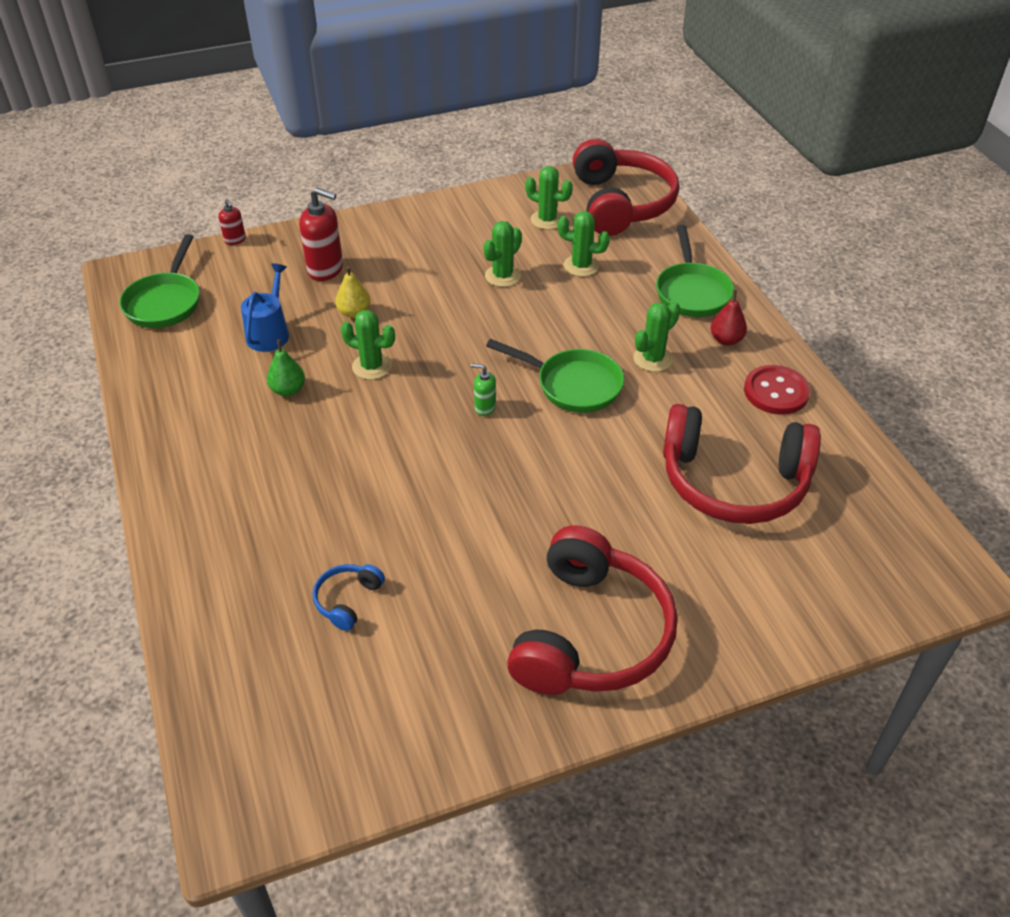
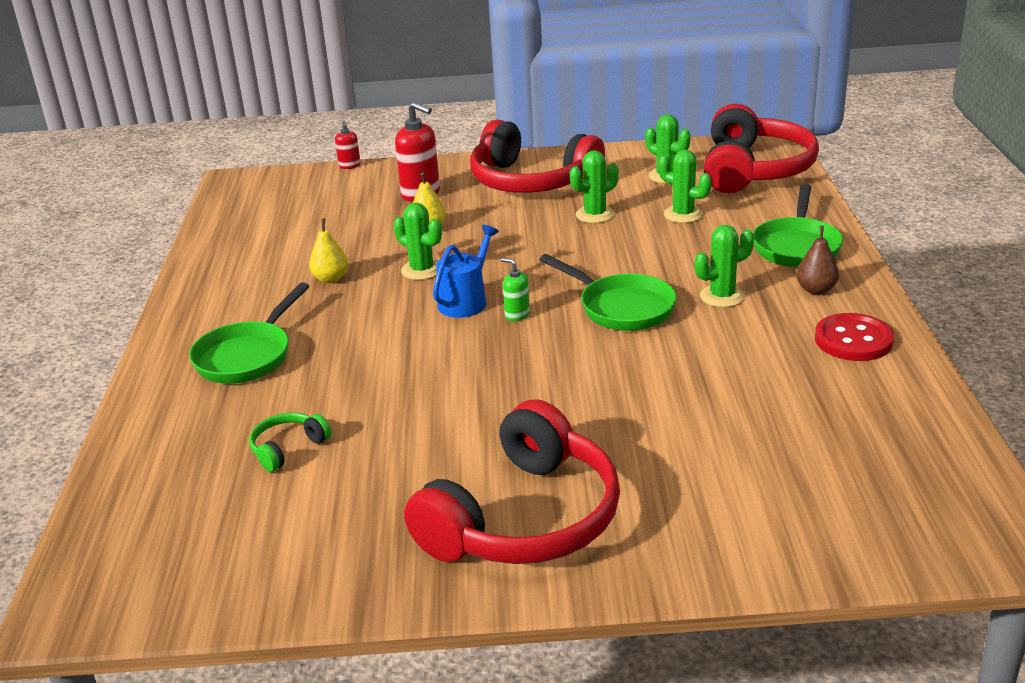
camera: 20 degrees right, 15 degrees down
(165, 302) = (259, 204): green pan -> green pan (248, 356)
(269, 333) = (339, 235): blue watering can -> blue watering can (465, 301)
(288, 390) = (331, 279): green pear -> yellow pear
(347, 600) = (288, 448): blue headphones -> green headphones
(726, 340) = (816, 290): red pear -> brown pear
(733, 481) = (761, 411): red headphones -> red headphones (531, 181)

